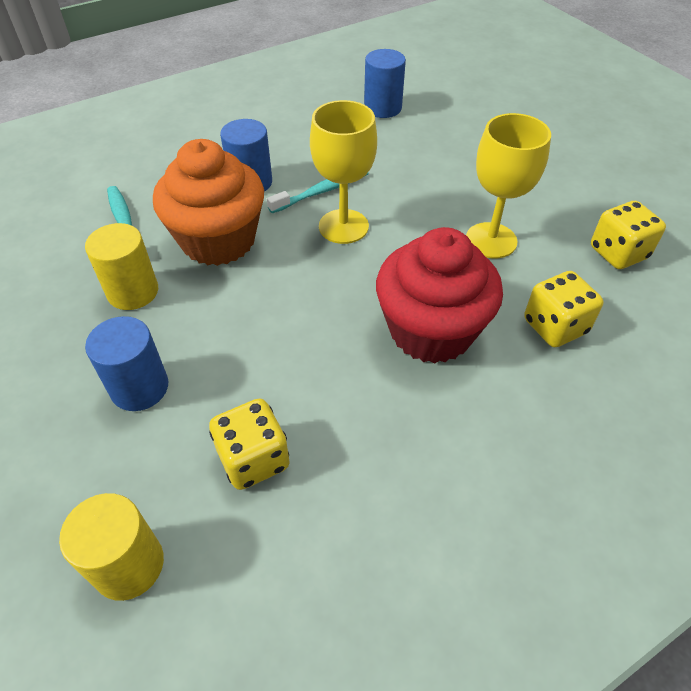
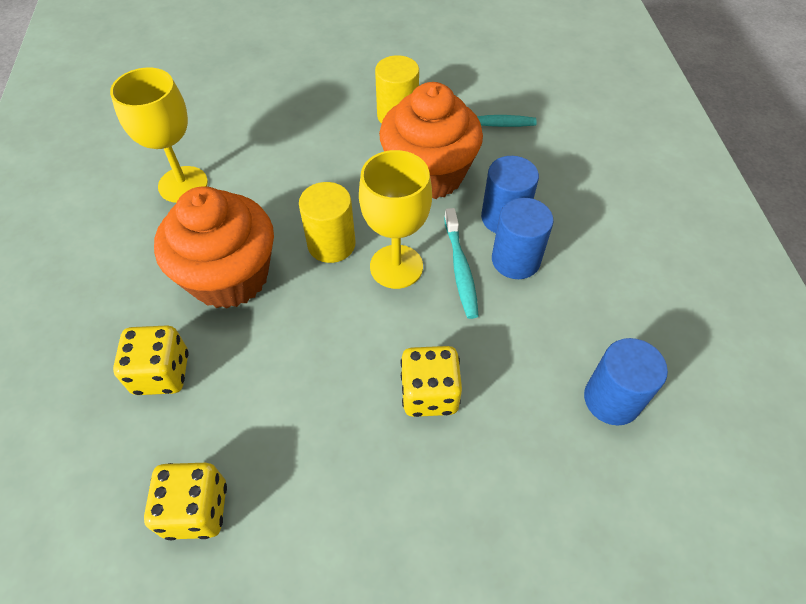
camera: 115 degrees right, 5 degrees up
(128, 565) = (190, 82): yellow cylinder -> yellow cylinder (331, 244)
(139, 387) = (304, 104): blue cylinder -> blue cylinder (515, 260)
(253, 459) = (207, 142): yellow dice -> yellow dice (429, 394)
(431, 330) = (229, 277): red cupcake -> orange cupcake
(491, 240) = (299, 385): yellow goblet -> yellow goblet (183, 184)

